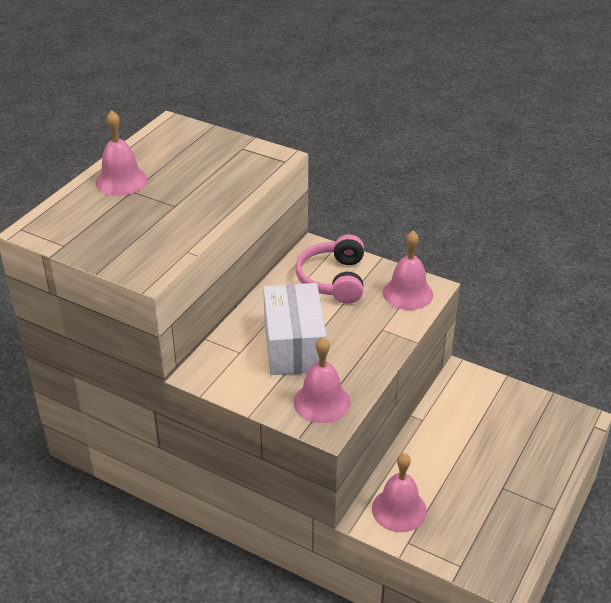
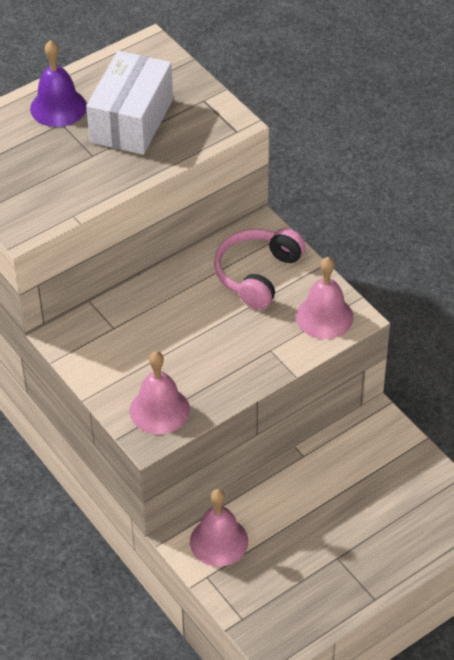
camera: 25 degrees right, 10 degrees up
(121, 181) = (58, 107): pink bell -> purple bell
(294, 345) = (170, 338): white box -> white box (132, 120)

